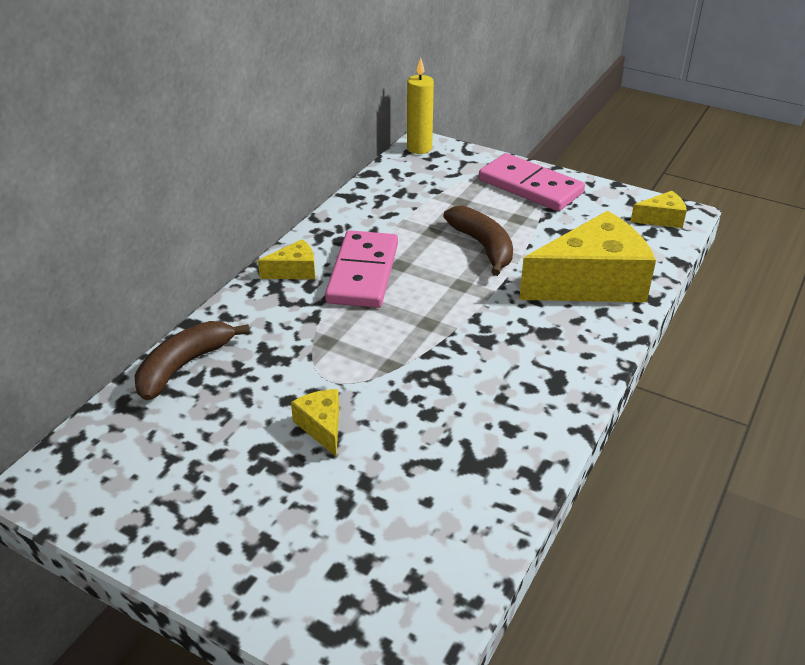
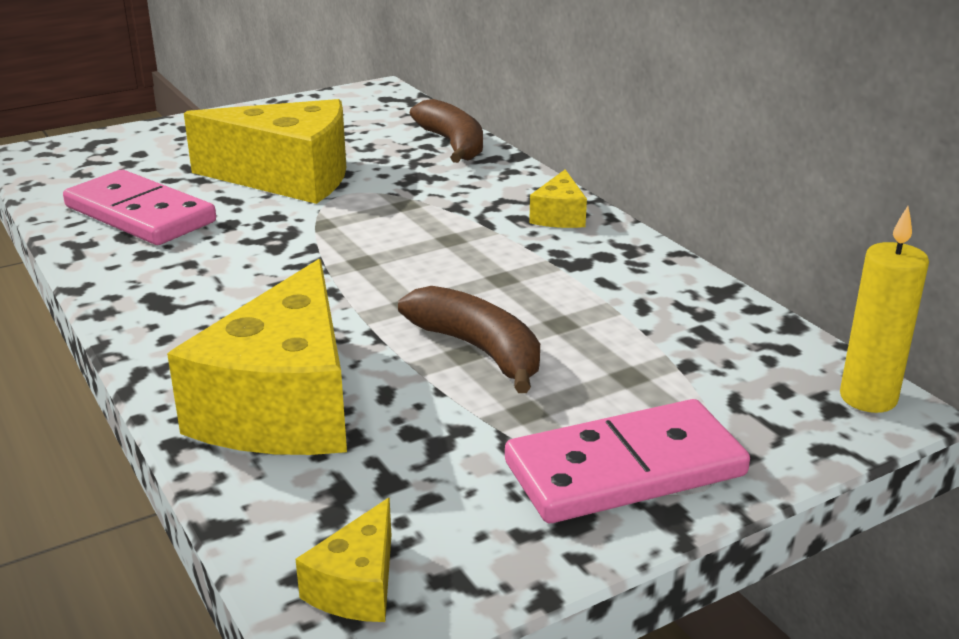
camera: 120 degrees right, 10 degrees down
(322, 427) = (288, 178): yellow cheese -> yellow cheese, size x2.23
(363, 273) = (509, 251): pink domino -> pink domino (140, 214)
(483, 246) = (479, 350): brown banana -> brown banana turned 135 degrees counterclockwise

